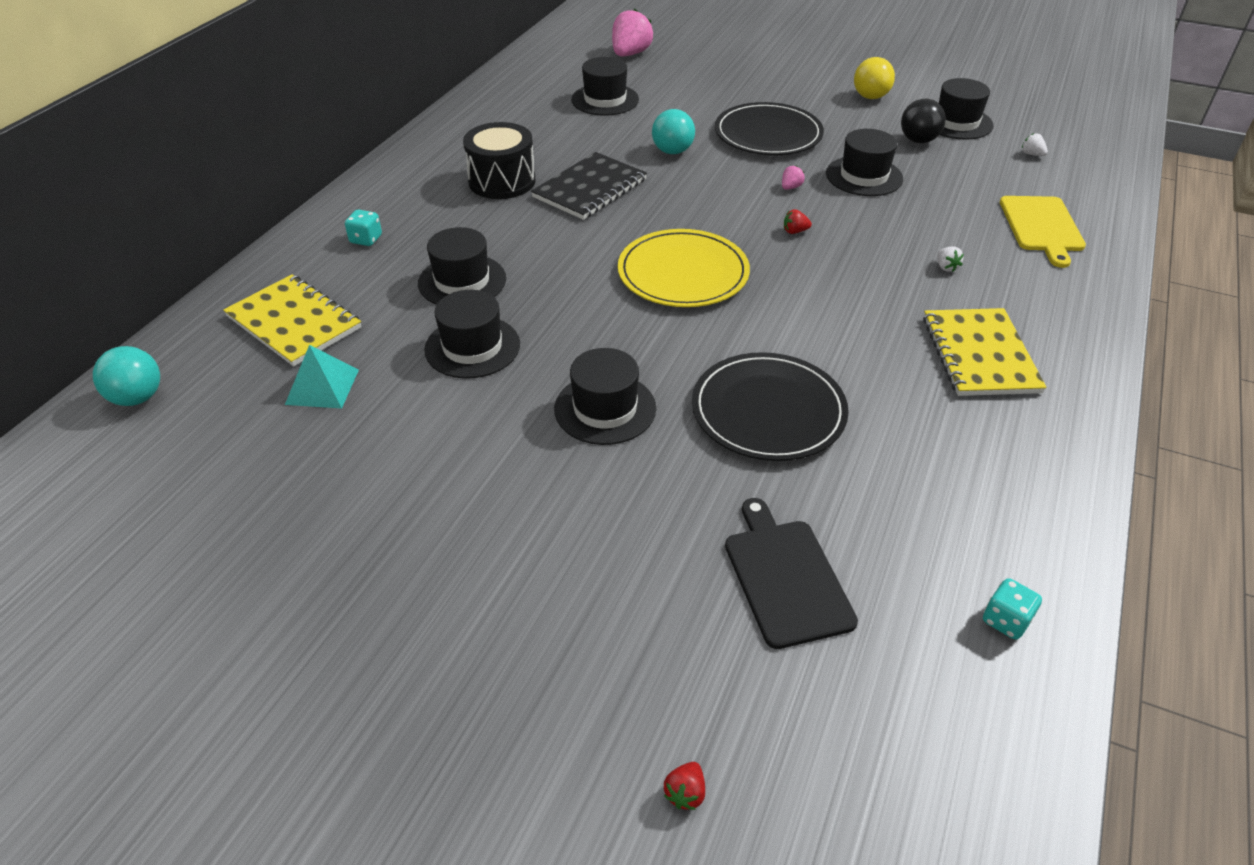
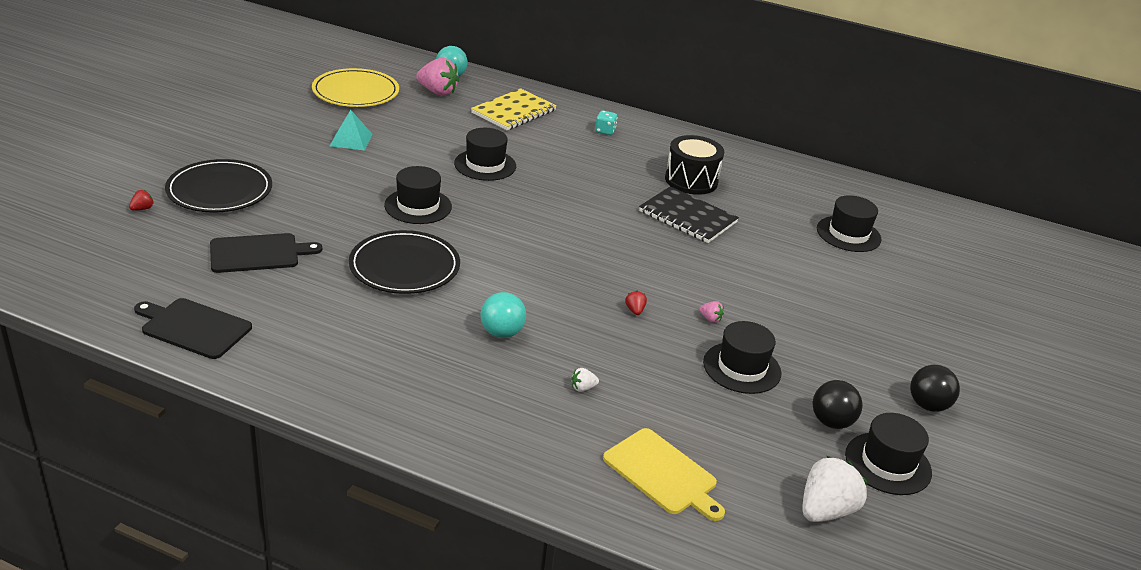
camera: 85 degrees right, 10 degrees down
(322, 387) = (452, 121): turquoise pyramid -> turquoise pyramid (351, 140)
(462, 281) = (557, 163): black hat -> none
(630, 54) = (956, 255): pink strawberry -> pink strawberry (437, 92)
(672, 151) = (761, 261): turquoise ball -> turquoise ball (501, 333)
(683, 273) = (569, 249): yellow plate -> yellow plate (355, 92)
(685, 793) = (142, 209): red strawberry -> red strawberry turned 105 degrees clockwise
(768, 134) = (812, 319): black plate -> black plate (220, 190)
(870, 97) = (928, 405): yellow ball -> black ball
(980, 354) = (455, 379): yellow notebook -> none
(1005, 620) = (194, 327): turquoise dice -> black cutting board
(1031, 154) = (825, 510): white strawberry -> white strawberry, size x2.29
(1041, 226) = (662, 474): yellow cutting board -> yellow cutting board turned 135 degrees counterclockwise

